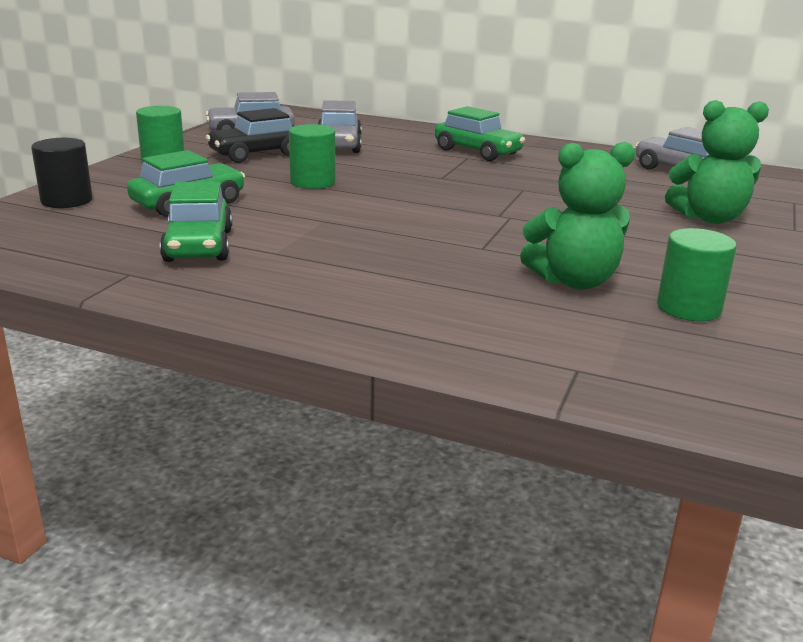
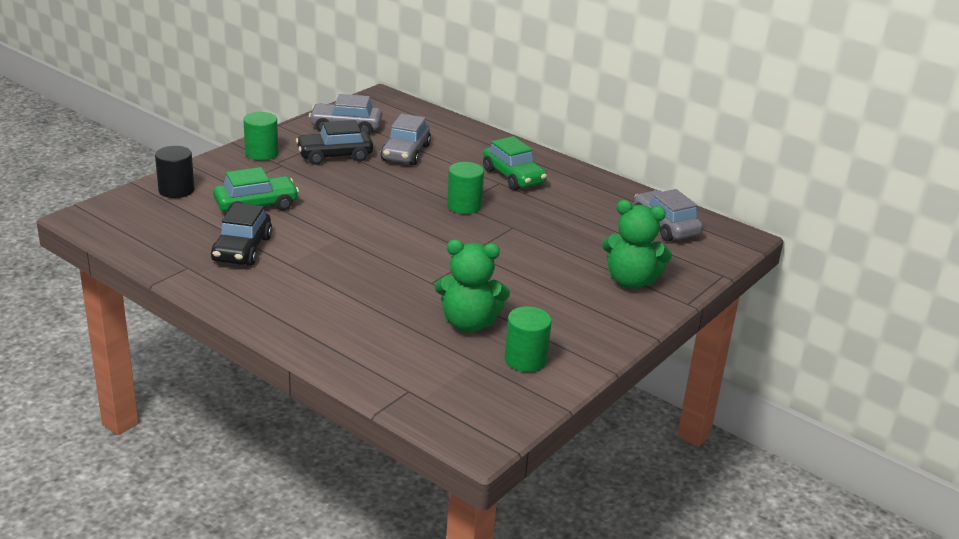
camera: 15 degrees right, 5 degrees up
(199, 246) = (242, 249): green car -> black car
(312, 182) = (357, 195): green cylinder -> green cylinder (464, 206)

